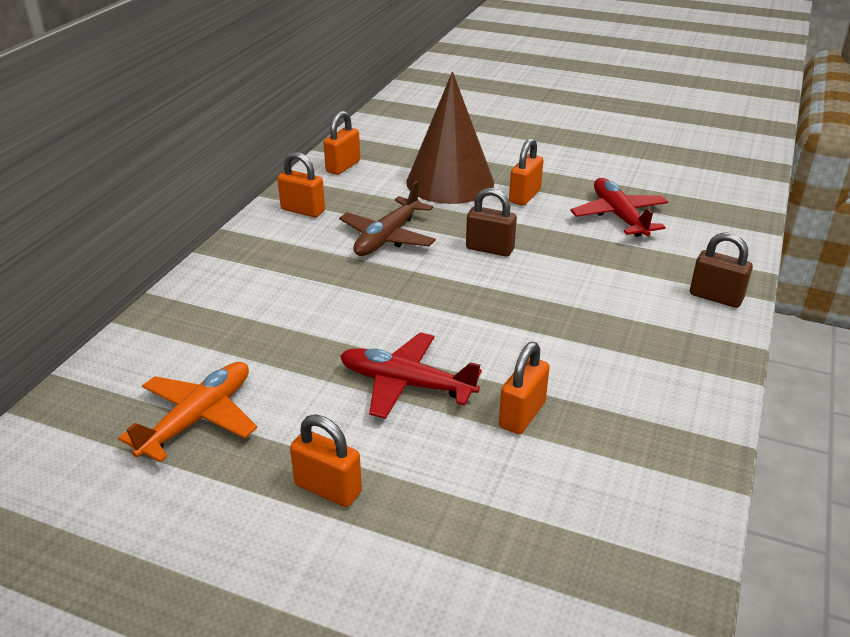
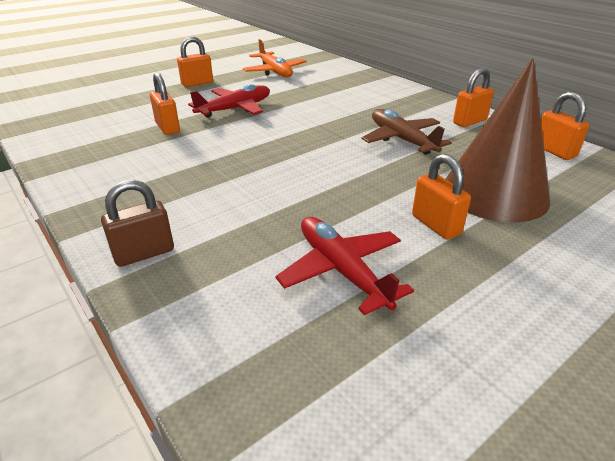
camera: 120 degrees right, 0 degrees up
(489, 249) = (346, 172): brown padlock -> none
(619, 216) = (342, 270): red plane -> red plane turned 135 degrees counterclockwise

